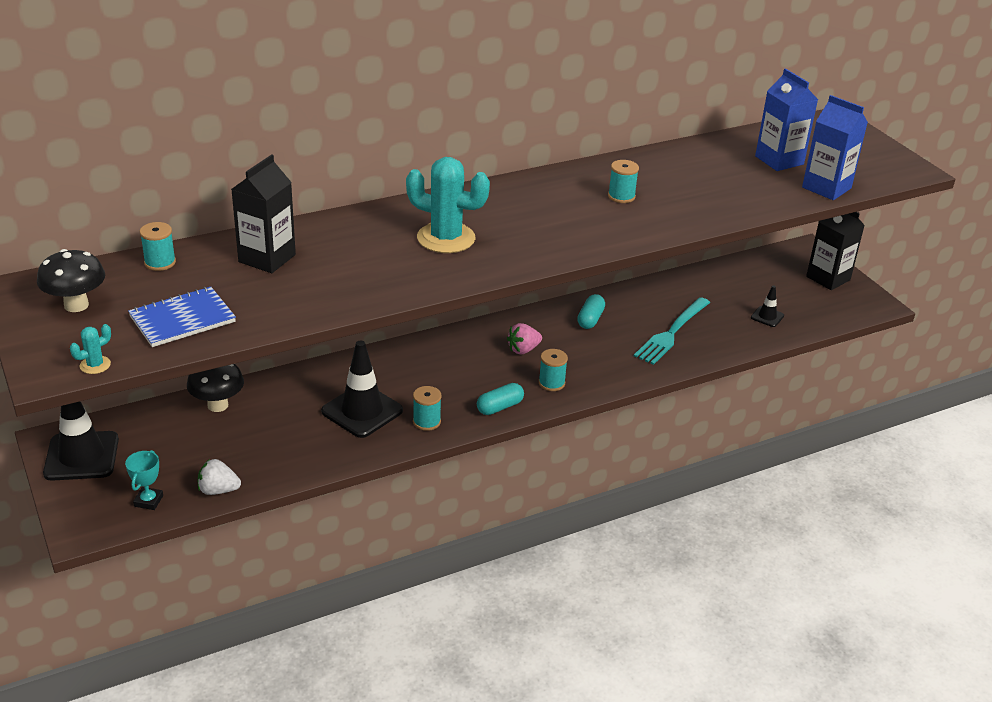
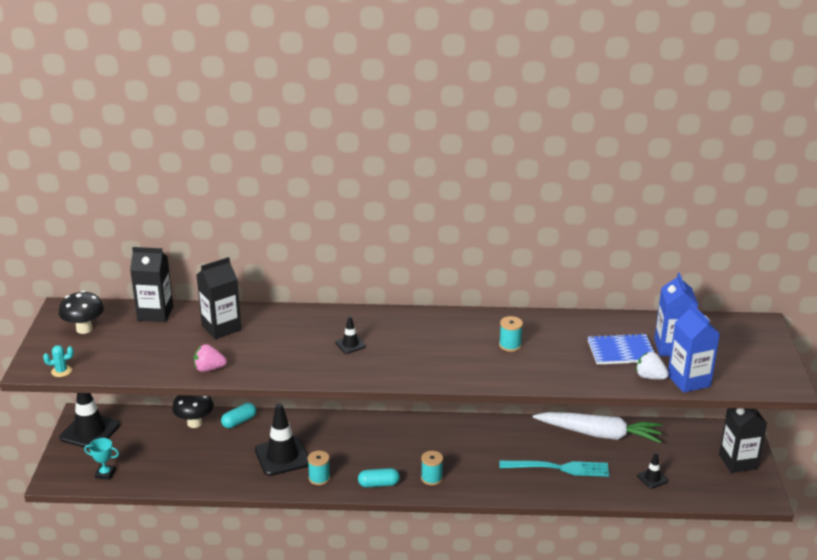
camera: 30 degrees right, 5 degrees down
(148, 501) = (105, 474): turquoise trophy -> turquoise trophy turned 60 degrees clockwise
(160, 262) = (155, 313): turquoise spool -> black carton
(182, 319) = (135, 355): blue notebook -> blue notebook (621, 351)
(218, 490) = (150, 481): white strawberry -> white strawberry (650, 377)
(446, 238) = (350, 344): turquoise cactus -> black traffic cone
(523, 350) = (432, 446): pink strawberry -> pink strawberry (209, 369)
(590, 319) = (503, 438): turquoise capsule -> turquoise capsule (239, 422)
(671, 333) = (559, 468): turquoise fork -> turquoise fork turned 150 degrees counterclockwise
(681, 288) = (599, 434): none -> white carrot

